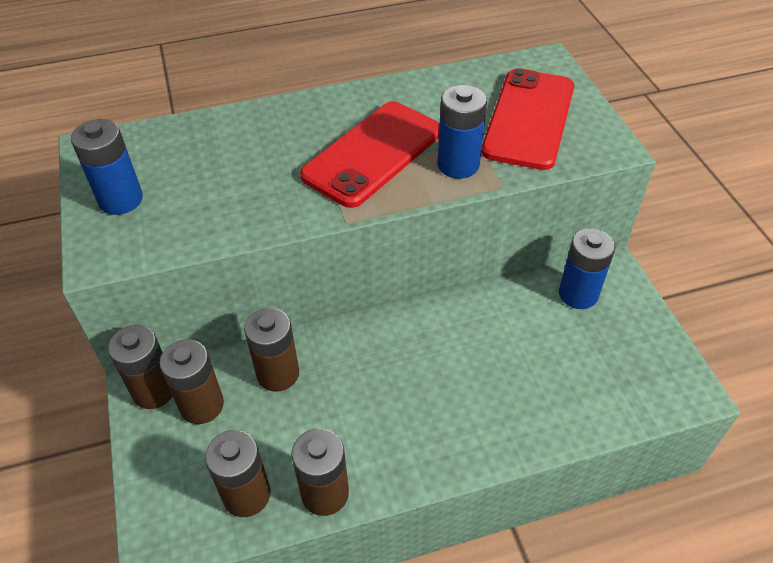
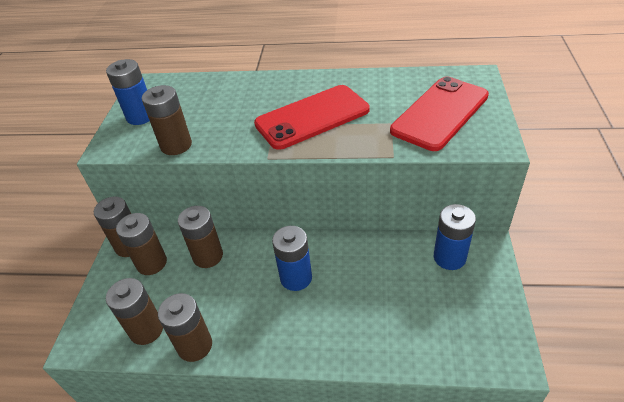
camera: 25 degrees right, 5 degrees down
(204, 232) = (176, 145): none -> brown battery
(458, 165) = (368, 135): blue battery -> blue battery (296, 278)

